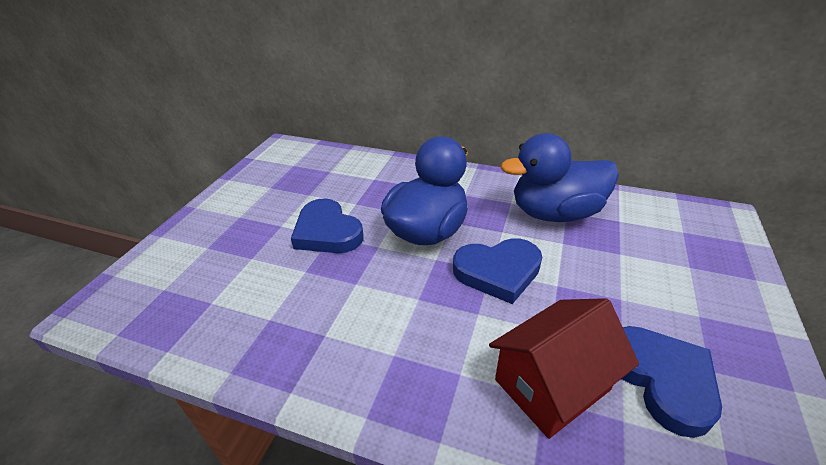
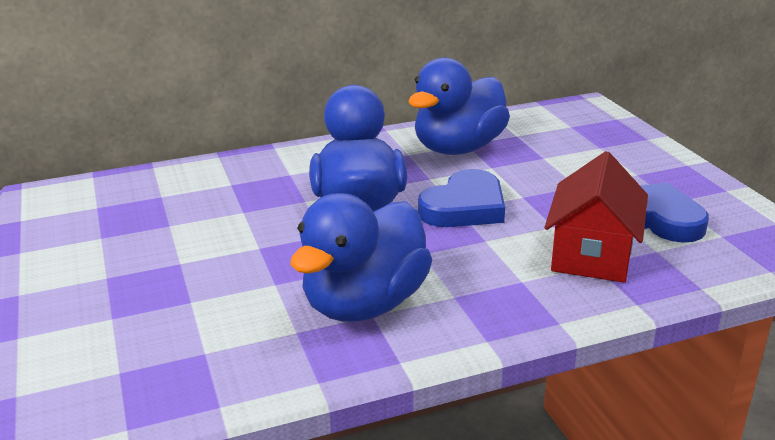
camera: 40 degrees left, 10 degrees down
(327, 232) = (249, 246): blue heart -> none
(331, 322) = (365, 304): none -> blue duck

